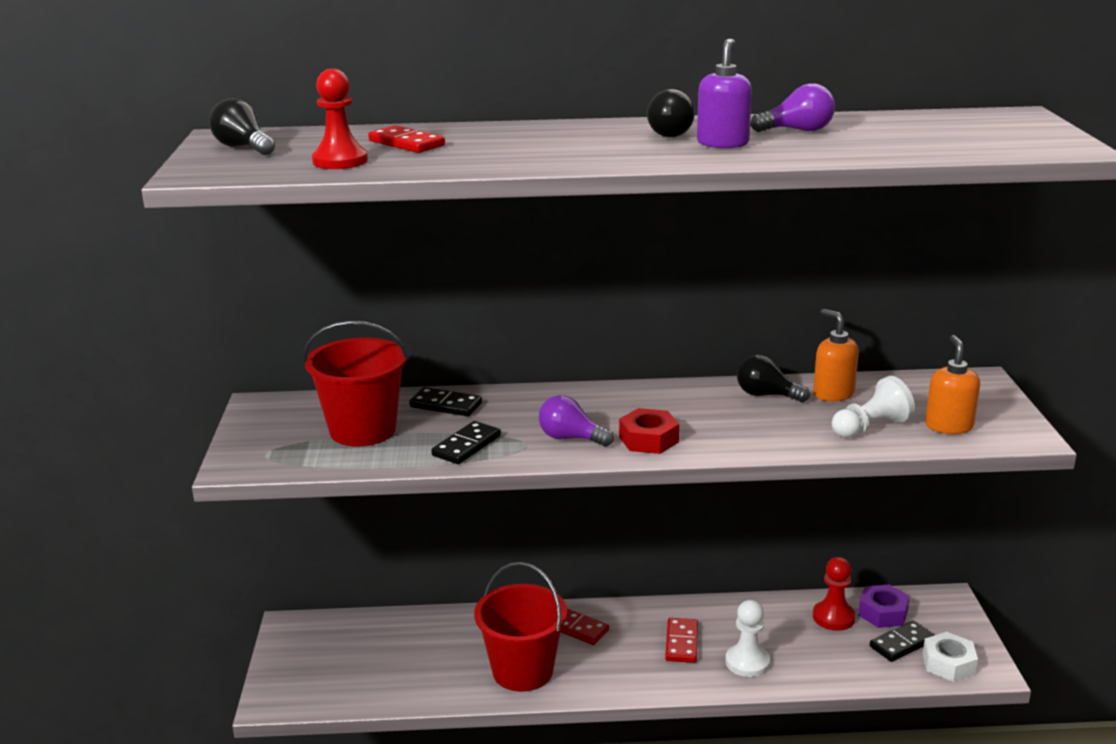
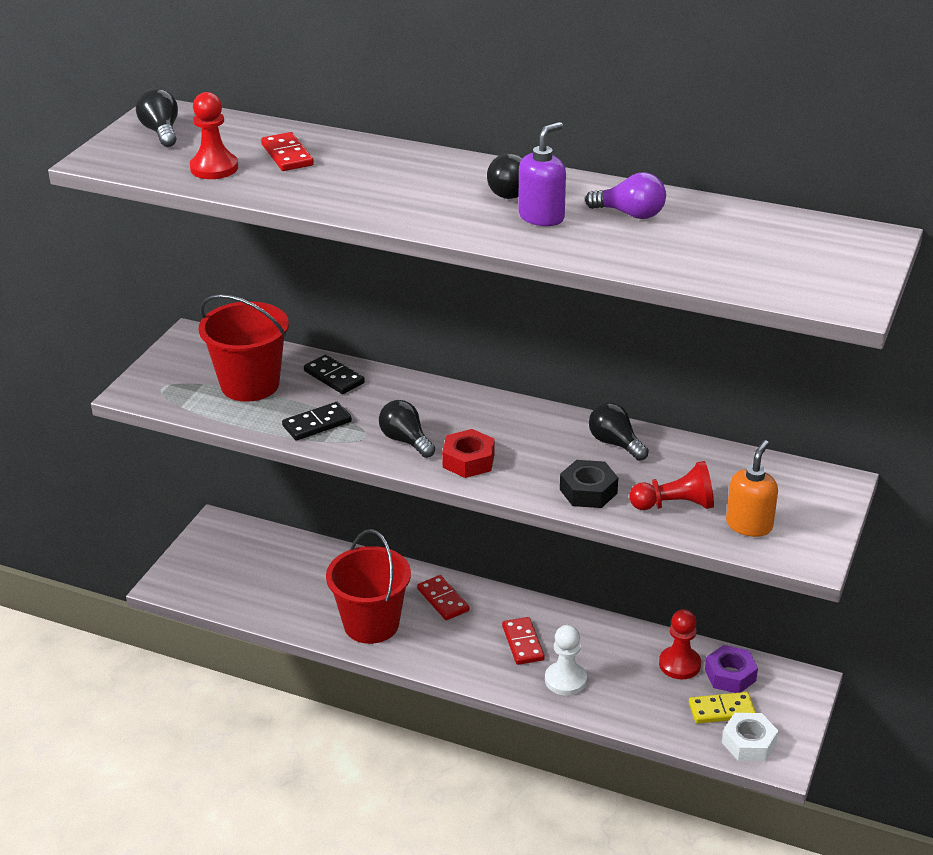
camera: 25 degrees right, 10 degrees up
(570, 438) = (405, 441): purple light bulb -> black light bulb
(681, 643) = (522, 643): red domino -> red domino turned 45 degrees counterclockwise
(784, 436) = (588, 491): none -> black nut
(833, 394) = (678, 459): orange soap dispenser -> none
(870, 427) = (675, 505): white pawn -> red pawn
(902, 644) = (721, 710): black domino -> yellow domino

